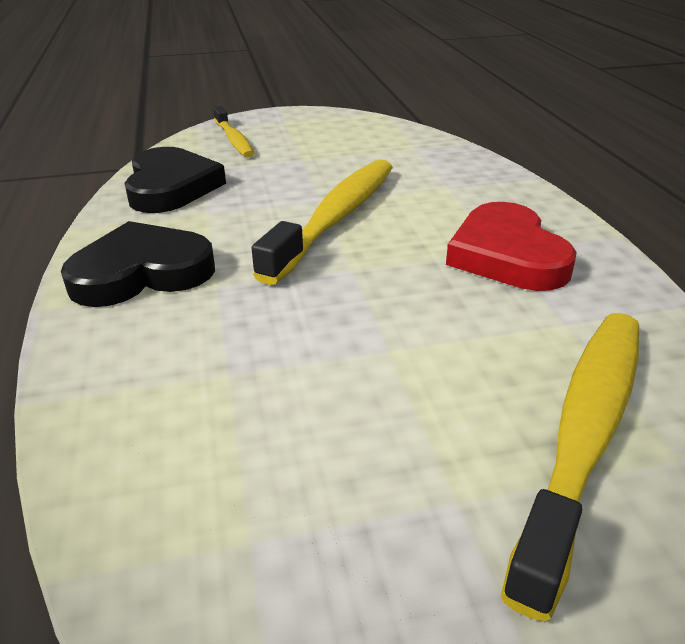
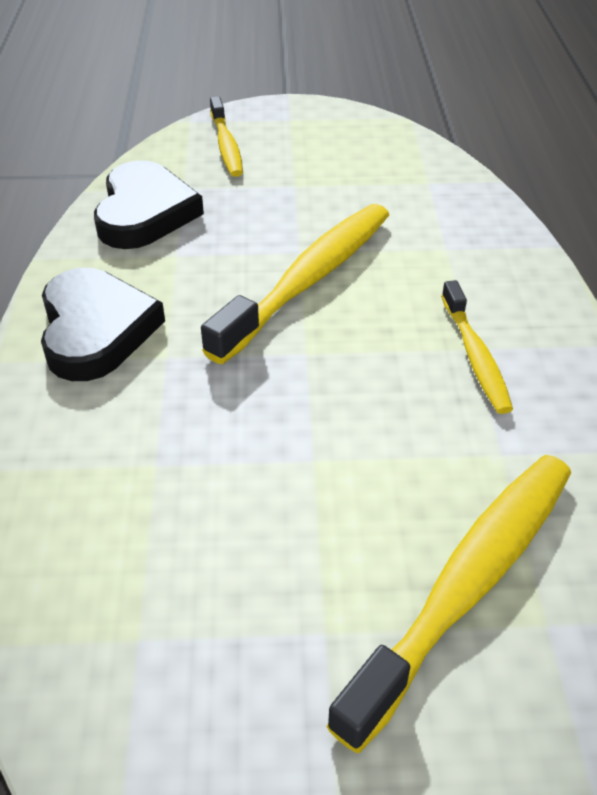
camera: 10 degrees right, 10 degrees up
(142, 272) = (96, 330): black heart -> black heart turned 90 degrees clockwise
(507, 255) = (475, 356): red heart -> yellow toothbrush

